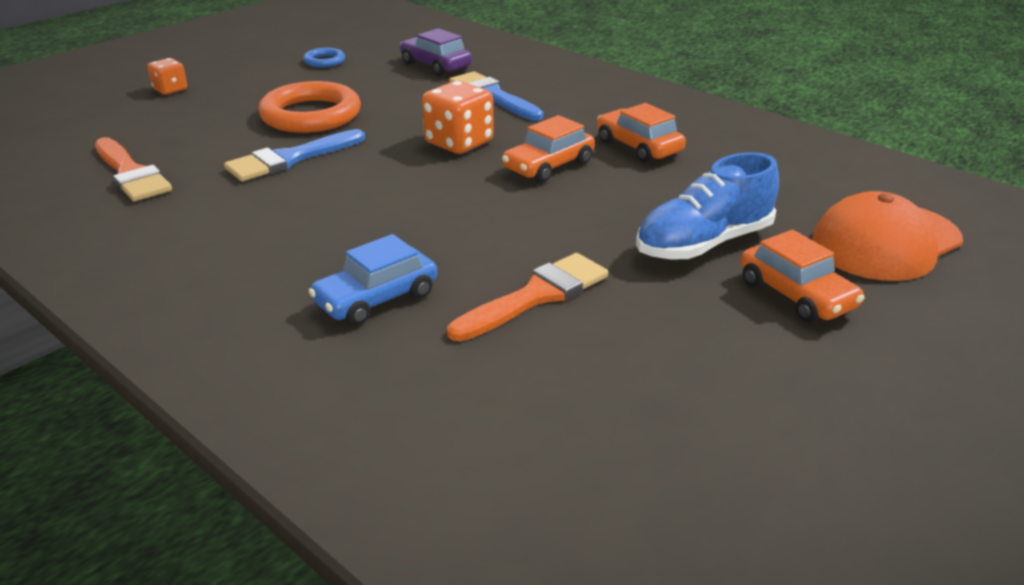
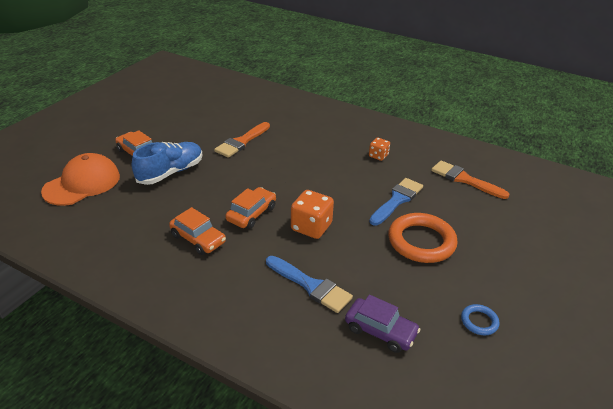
camera: 165 degrees right, 5 degrees up
(170, 89) = (544, 257): orange dice -> orange dice (378, 156)
(376, 299) = (301, 134): blue car -> none

